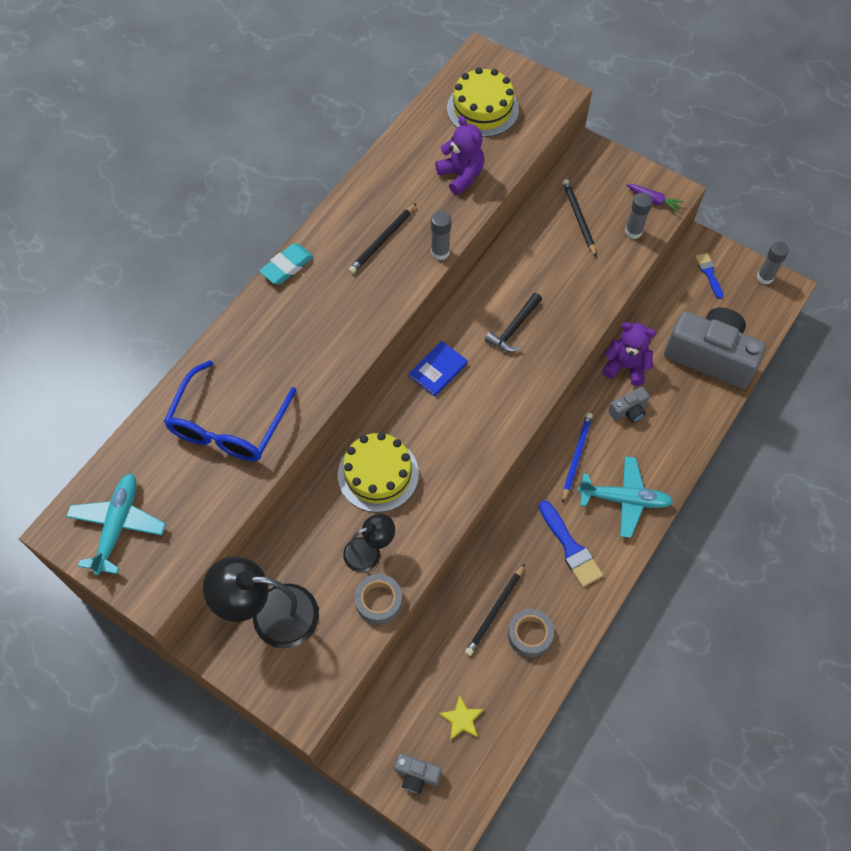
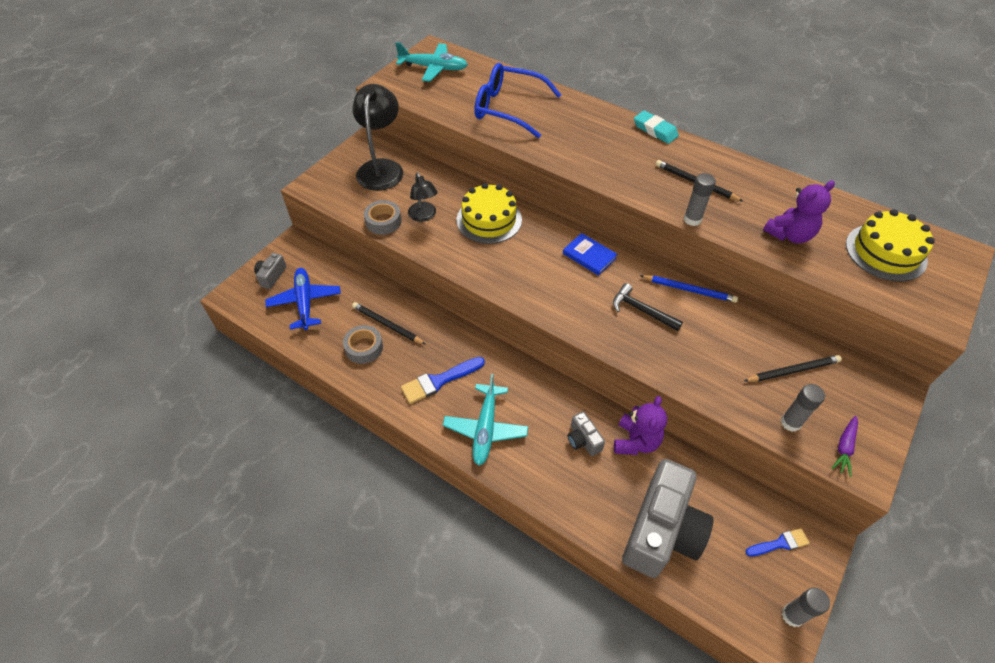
camera: 90 degrees right, 10 degrees down
(461, 719) = (305, 302): yellow star -> blue plane
(576, 456) = (530, 390): blue pencil -> blue pencil (689, 290)

